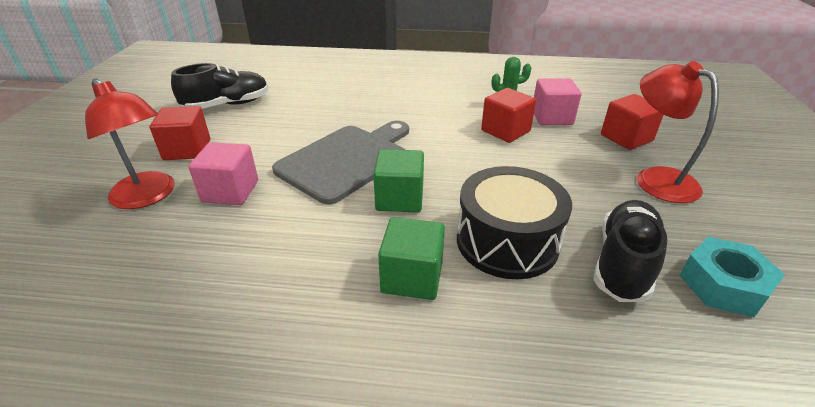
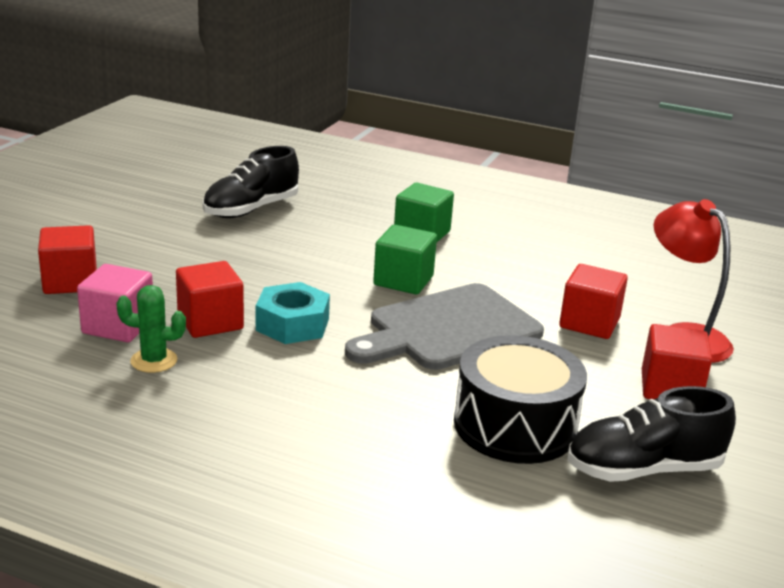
camera: 165 degrees left, 10 degrees down
(230, 191) = (589, 323): pink cube -> red cube
(507, 241) = (327, 236): black drum -> black drum (515, 425)
(656, 178) = (120, 244): red lamp -> none
(723, 285) = (198, 190): turquoise nut -> turquoise nut (292, 324)

